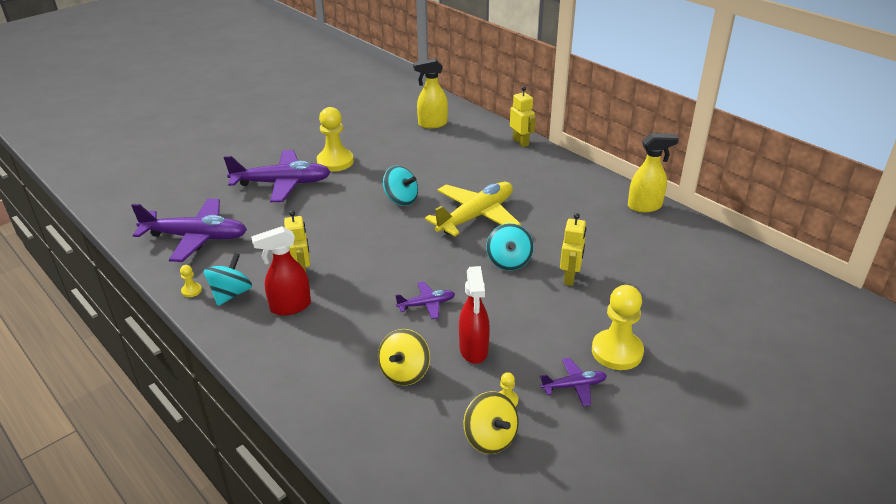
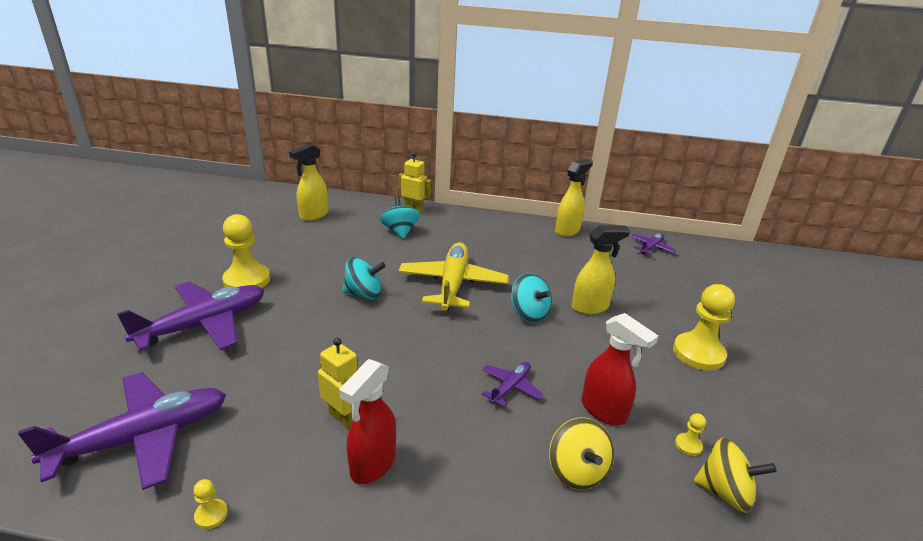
camera: 40 degrees left, 5 degrees down
(231, 294) = (276, 489): turquoise spinning top -> turquoise spinning top (400, 231)
(570, 277) = (590, 307): yellow robot -> yellow spray bottle
(574, 386) = (712, 400): purple plane -> purple plane (651, 247)

